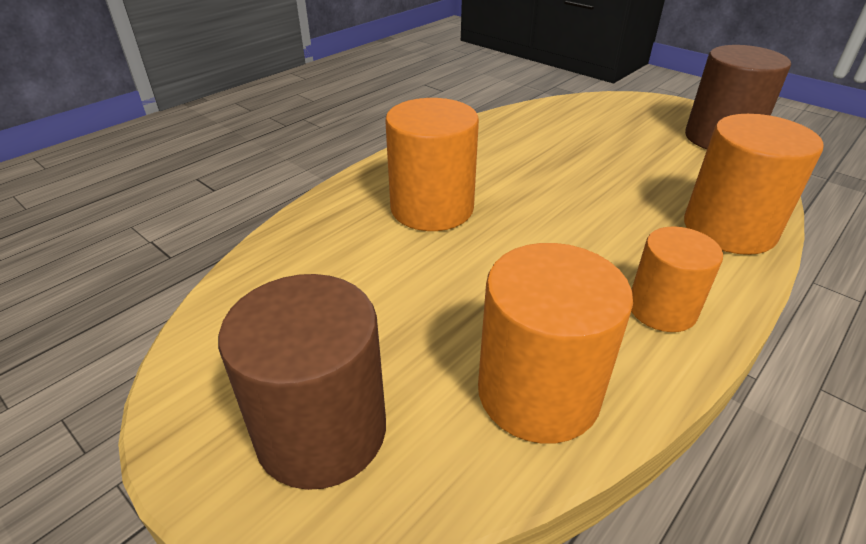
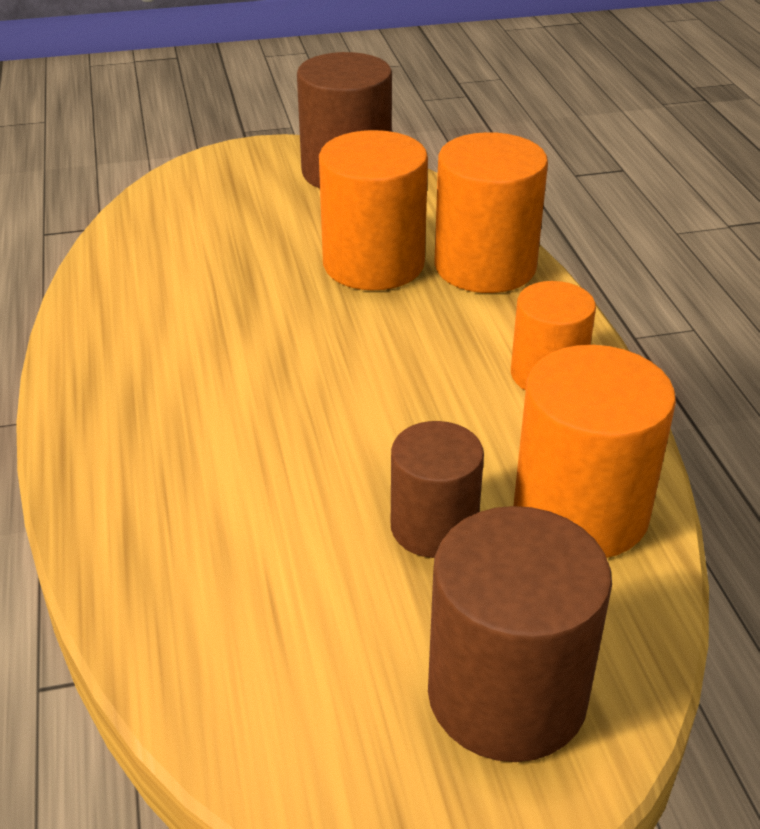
camera: 55 degrees left, 0 degrees up
(432, 208) = (221, 436): orange cylinder -> orange cylinder (373, 264)
(445, 323) = (434, 527): none -> brown cylinder

